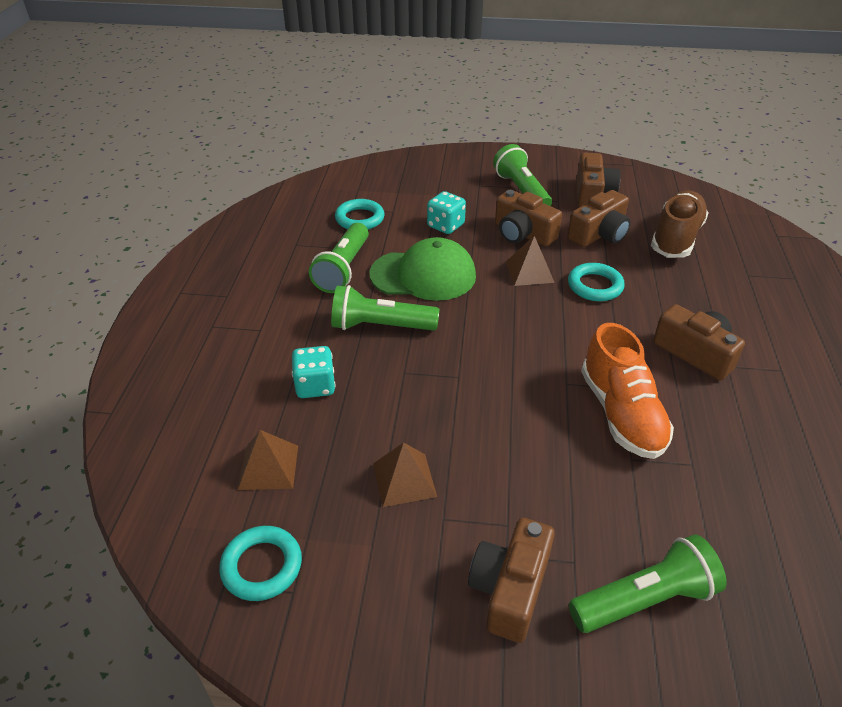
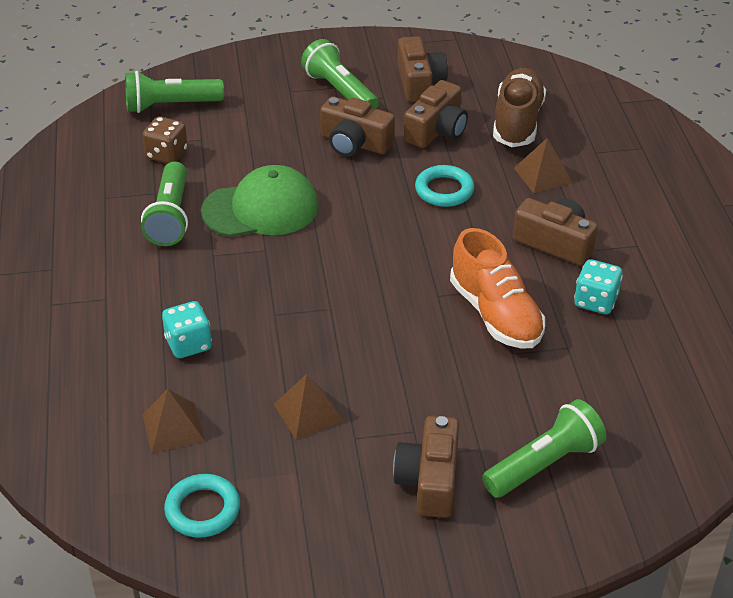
camera: 15 degrees left, 0 degrees up
(360, 219) = (166, 154): turquoise ring -> brown dice
(380, 326) = (234, 272): green flashlight -> green flashlight (170, 106)
(445, 226) = (267, 147): turquoise dice -> turquoise dice (595, 301)
(529, 272) = (373, 186): brown pyramid -> brown pyramid (543, 175)

